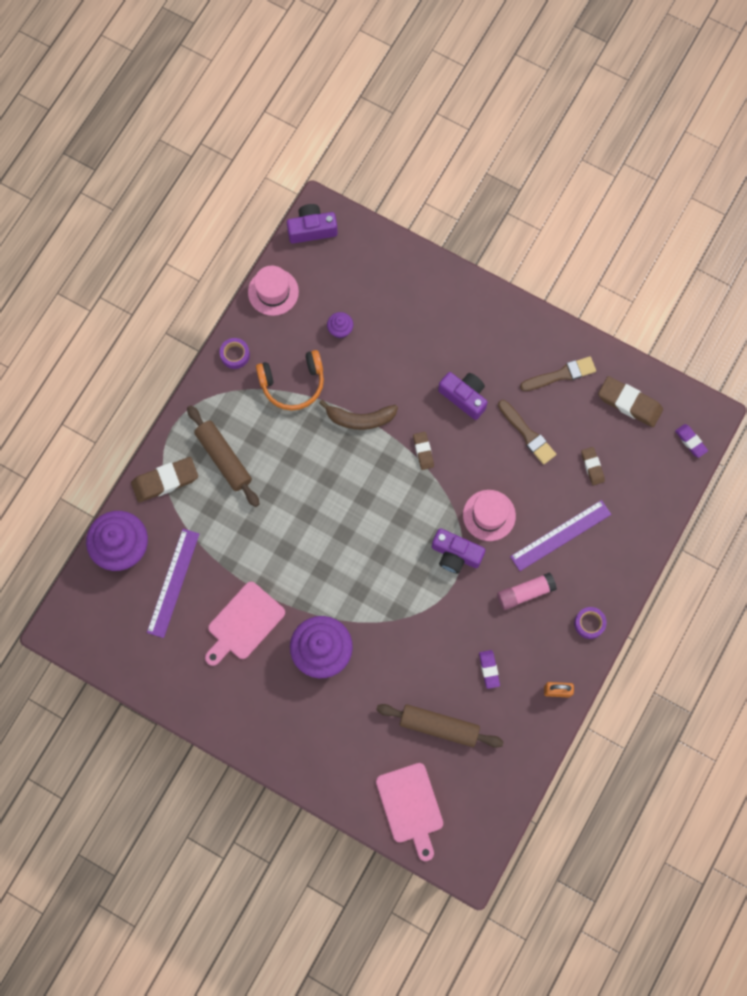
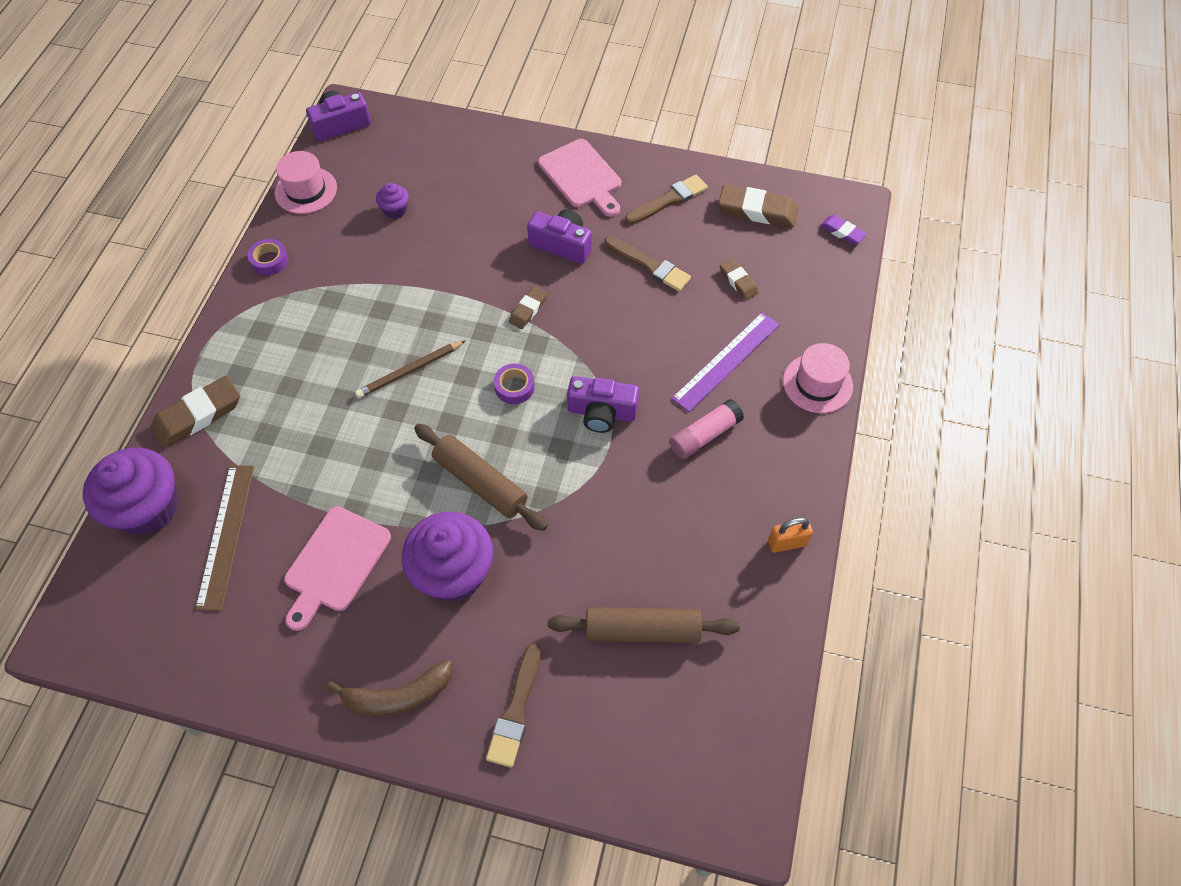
camera: 15 degrees left, 15 degrees down
(173, 582) = (225, 535): purple ruler -> brown ruler
(224, 458) = (274, 372): brown rolling pin -> brown rolling pin (480, 482)
(293, 384) = (348, 275): orange headphones -> none
(323, 483) = (409, 371): none -> brown pencil
(342, 758) = (516, 710): none -> brown brush
(360, 419) = (441, 293): brown banana -> brown banana (398, 696)
(410, 806) = (634, 754): pink cutting board -> pink cutting board (582, 176)
(423, 451) = (528, 310): brown eraser -> brown eraser turned 60 degrees clockwise
(489, 515) = (630, 359): pink hat -> pink hat (817, 383)
(489, 669) = (687, 539): purple eraser -> none
(589, 623) = (798, 451): purple tape -> purple tape (514, 387)

